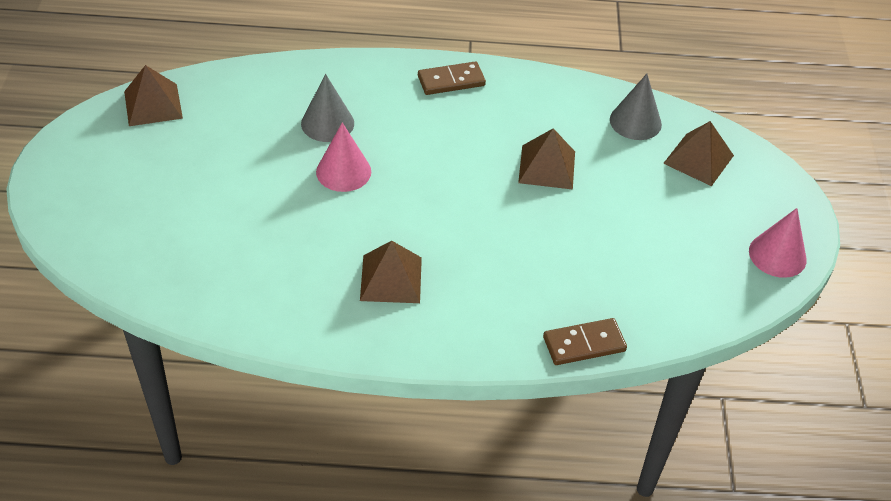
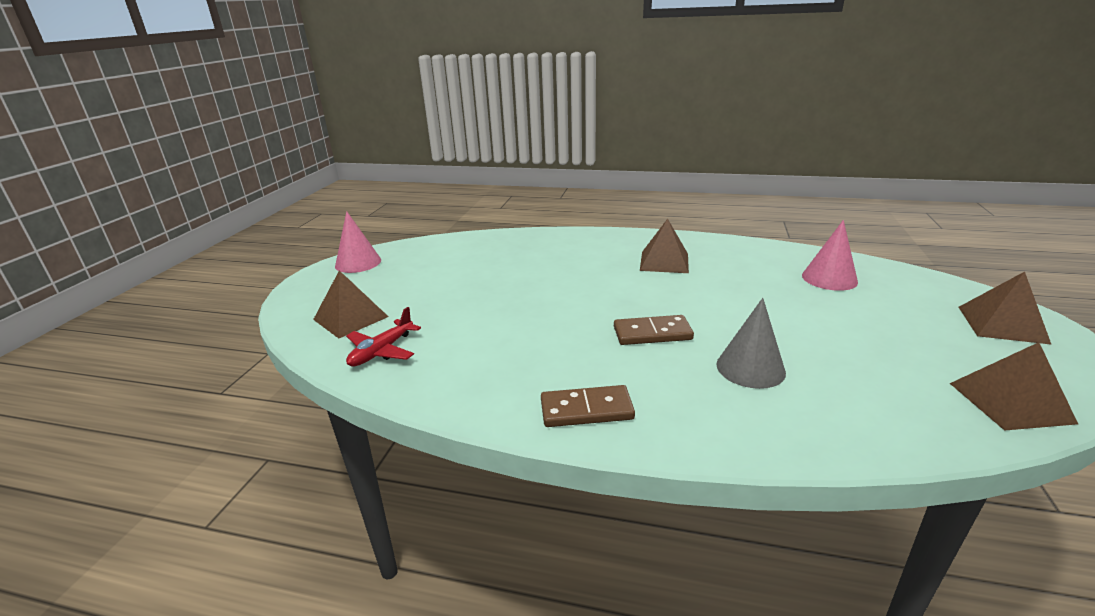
camera: 165 degrees left, 20 degrees down
(343, 171) = (718, 324): pink cone -> pink cone (829, 278)
(547, 167) = (505, 319): brown pyramid -> brown pyramid (1001, 324)
(584, 344) = (532, 234): brown domino -> brown domino (652, 333)
(635, 122) = (382, 351): grey cone -> red plane

